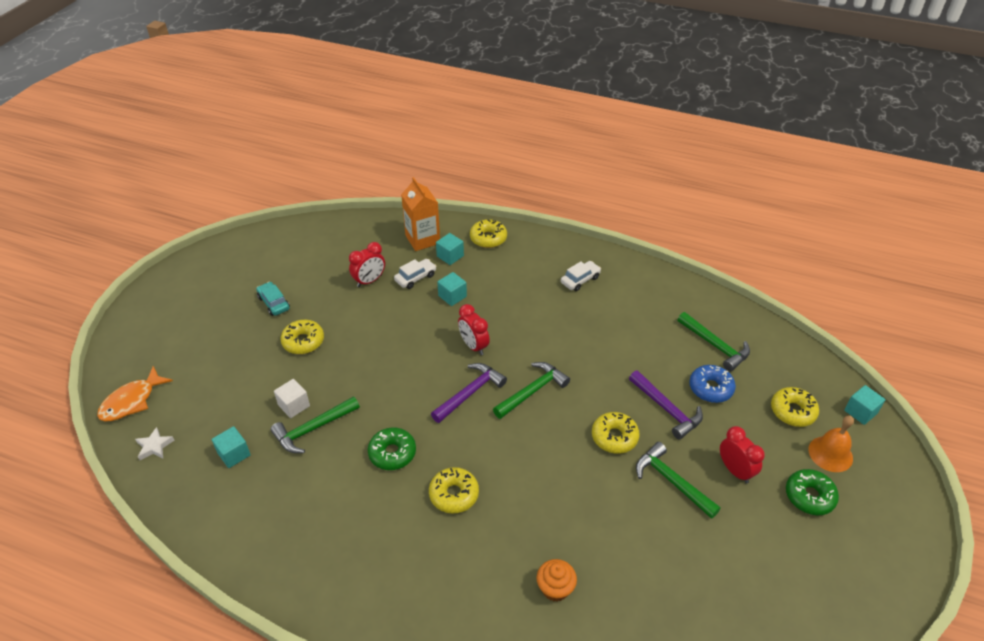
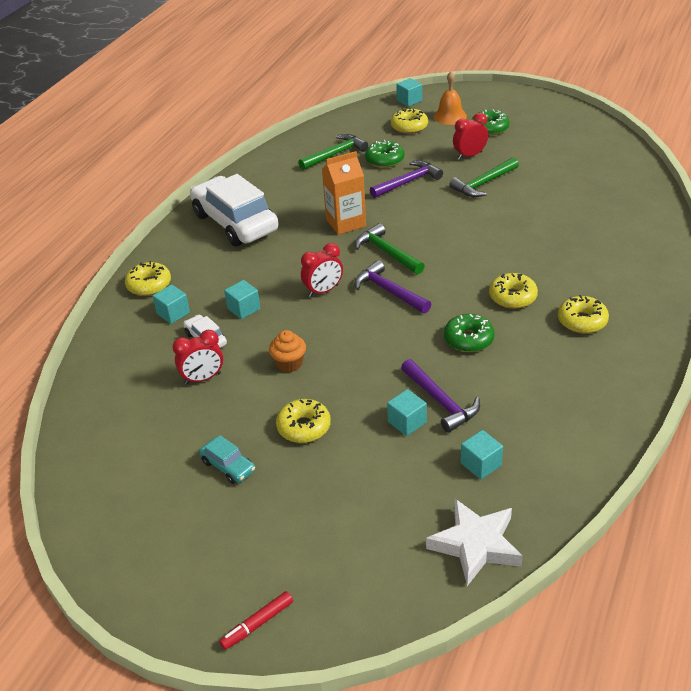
camera: 85 degrees left, 5 degrees down
(132, 401) = (402, 589): orange fish -> none
(134, 328) = (257, 624): none -> red marker
(154, 446) = (475, 545): white star -> white star, size x1.97
(274, 303) = (228, 466): turquoise car -> turquoise car turned 105 degrees counterclockwise
(294, 405) = (407, 422): white cube -> turquoise cube
(313, 429) = (441, 402): green hammer -> purple hammer
(369, 281) = (203, 378): red clock -> red clock turned 105 degrees clockwise
(422, 239) = (135, 337): orange carton -> orange carton (346, 223)
(555, 588) = (594, 241): orange cupcake -> orange cupcake (289, 363)
(580, 280) = (235, 223): white car -> white car, size x2.33
(614, 437) = (440, 209): yellow donut -> yellow donut (582, 321)
(710, 388) = (384, 160): blue donut -> green donut

